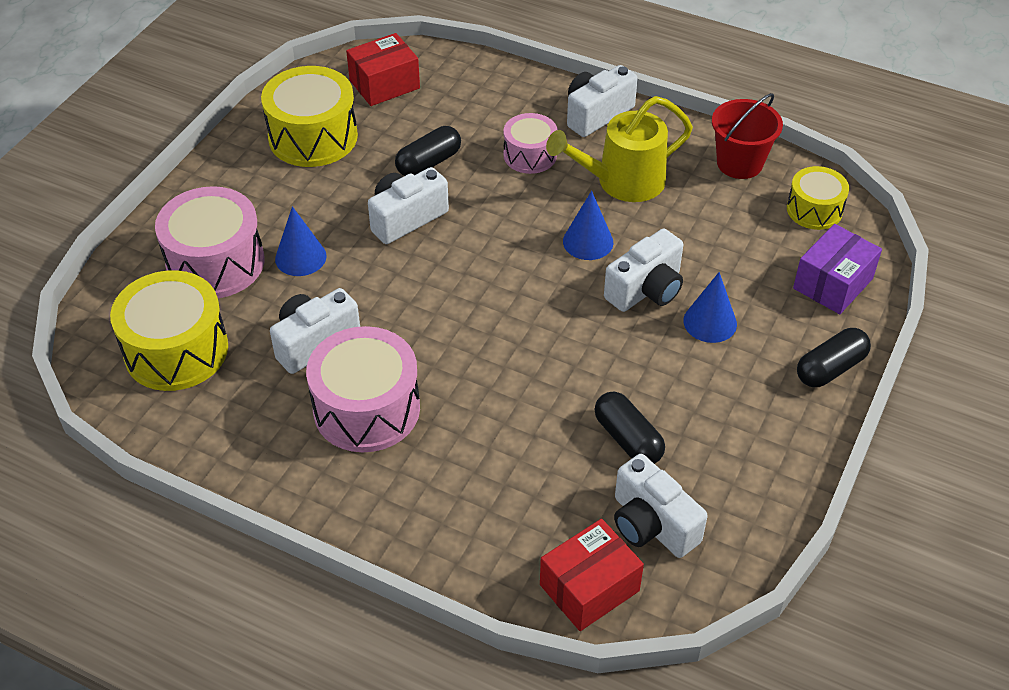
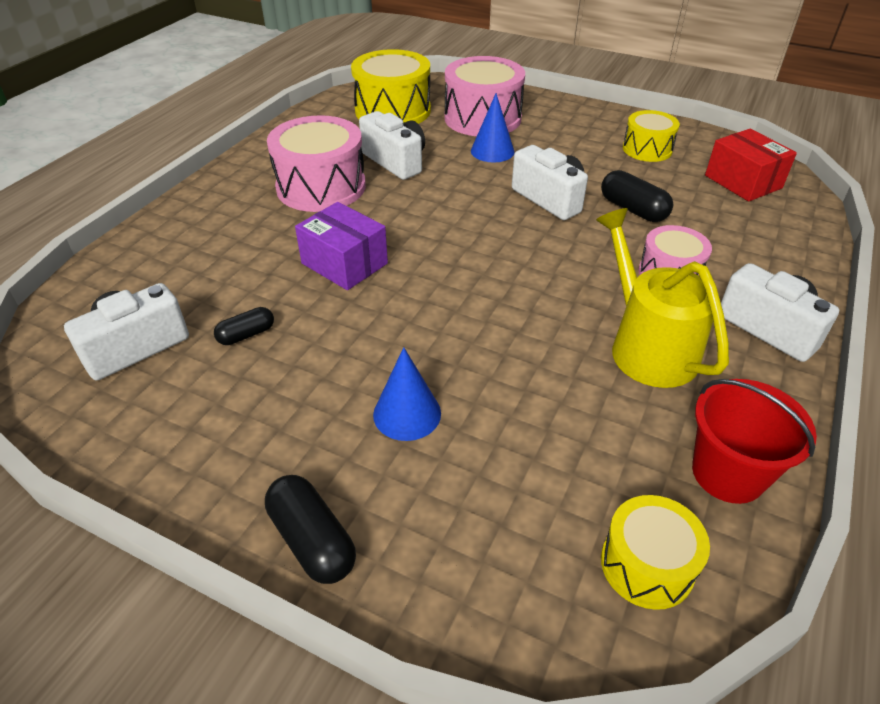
camera: 90 degrees right, 5 degrees down
(313, 137) = (647, 149): yellow drum -> yellow drum, size x0.59
(588, 241) = (535, 314): blue cone -> none
(589, 588) = (86, 303): red box -> none
(628, 439) = (246, 335): black capsule -> black capsule, size x0.63
(646, 289) = (461, 359): white camera -> none
(832, 283) = (481, 568): purple box -> purple box (344, 263)

